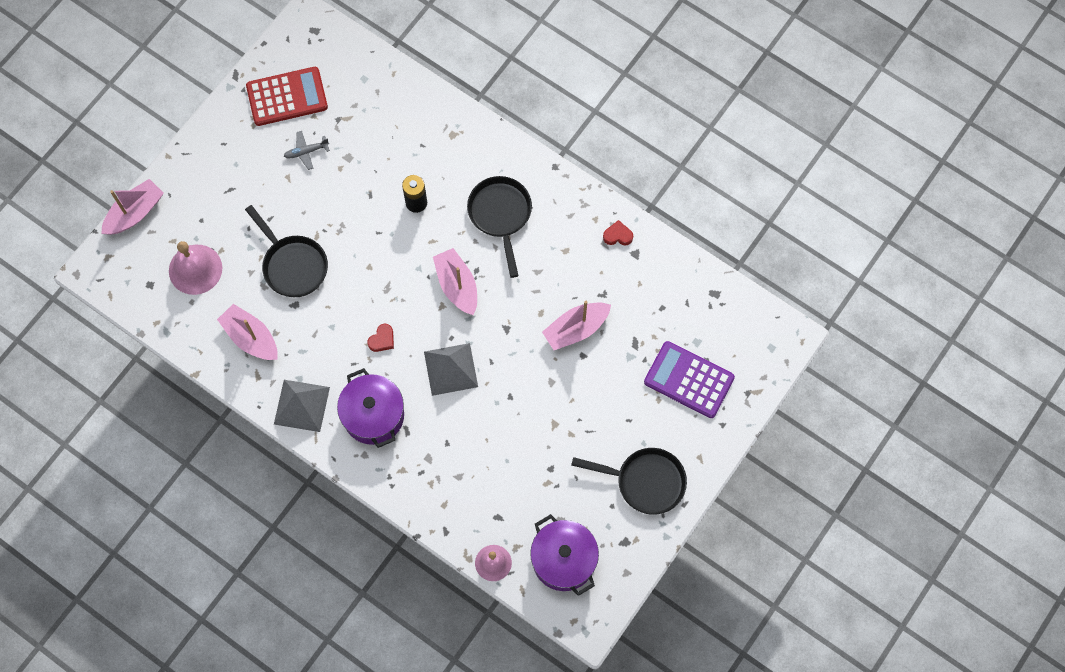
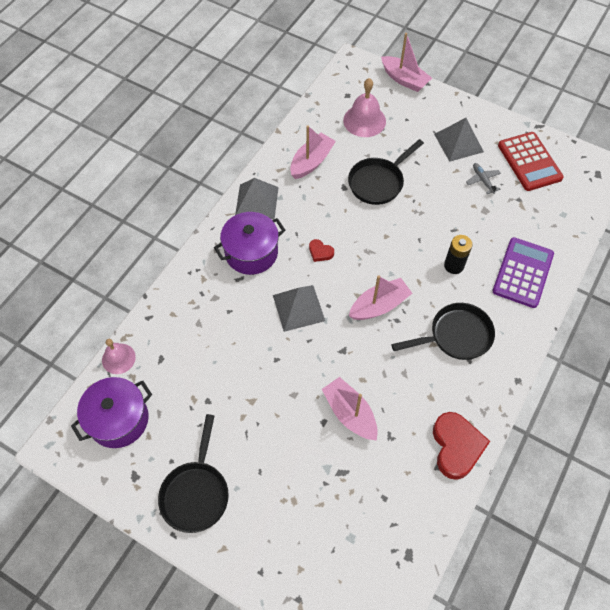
camera: 85 degrees right, 10 degrees down
(247, 167) = (458, 142): none -> grey pyramid
(618, 235) = (456, 447): red heart -> red heart, size x2.08
(689, 380) = (307, 531): purple calculator -> purple calculator (522, 273)

